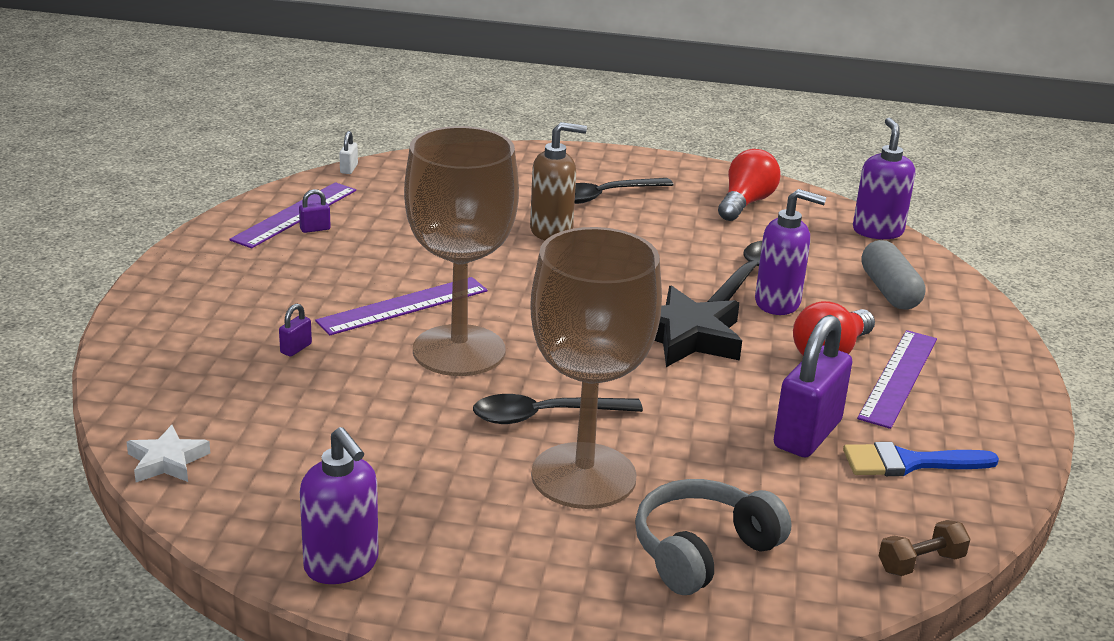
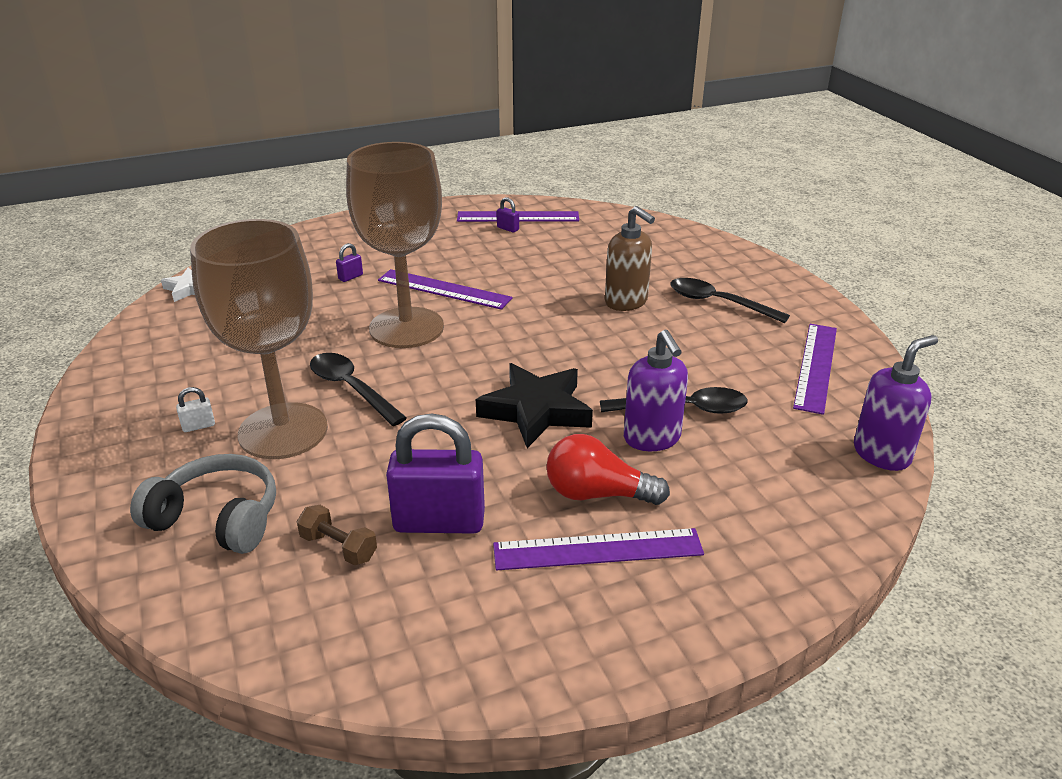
camera: 60 degrees right, 5 degrees up
(296, 348) = (350, 277): purple padlock -> purple padlock turned 45 degrees counterclockwise
(342, 565) = (115, 379): purple soap dispenser -> none
(349, 169) = (605, 208): white padlock -> white padlock (198, 426)
(745, 203) = (815, 366): red light bulb -> purple ruler
(889, 291) = (765, 496): grey capsule -> none
(908, 463) = (444, 599): blue brush -> none
(920, 563) = (275, 654): brown dumbbell -> brown dumbbell (338, 547)

